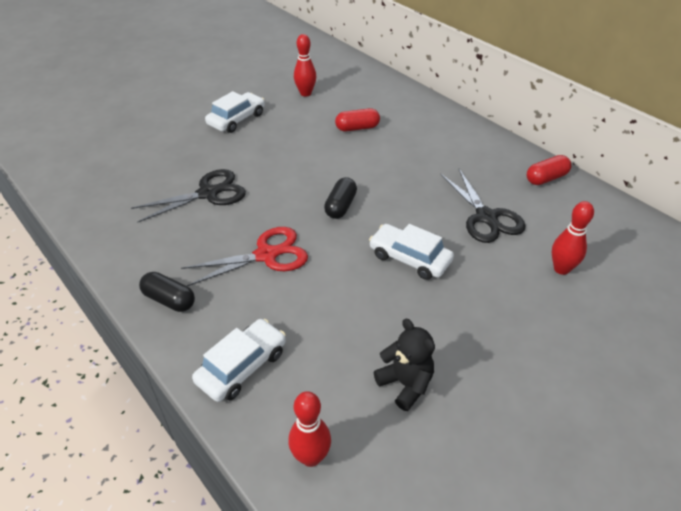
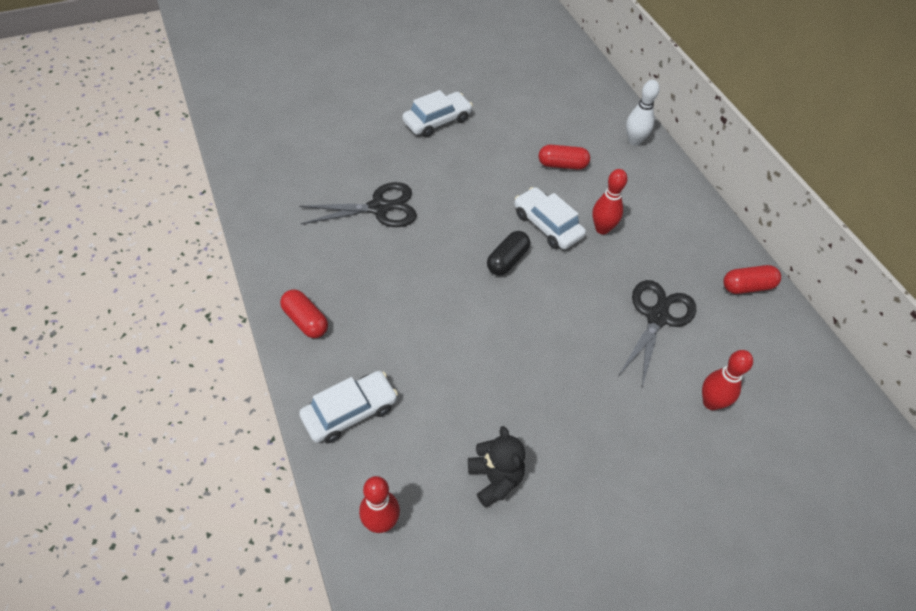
camera: 15 degrees right, 10 degrees up
(169, 300) = (305, 320): black capsule -> red capsule
(266, 255) = (412, 297): red scissors -> none
(305, 93) = (523, 104): red bowling pin -> red bowling pin (602, 229)
(408, 100) = (634, 141): none -> white bowling pin
(410, 258) = (555, 343): white car -> white car (547, 225)
(486, 217) = (657, 317): black scissors -> black scissors turned 150 degrees counterclockwise

